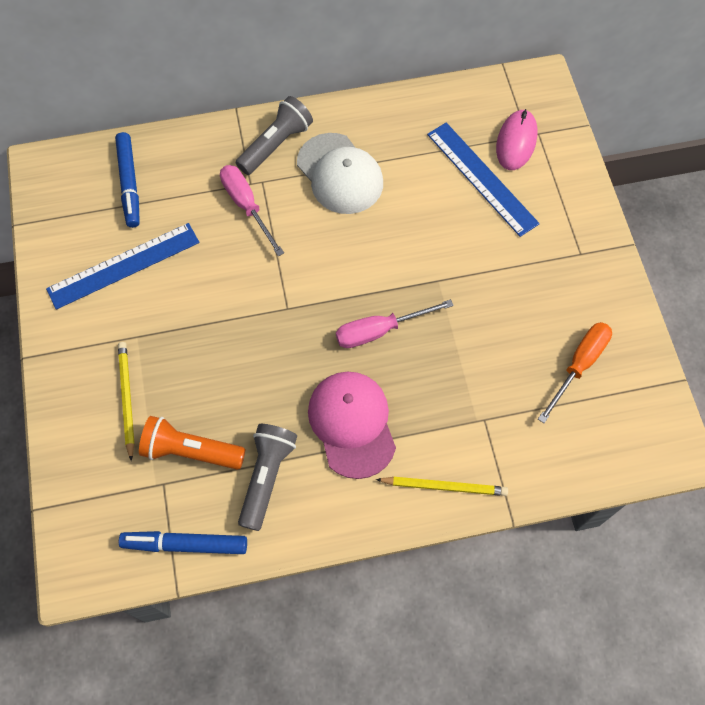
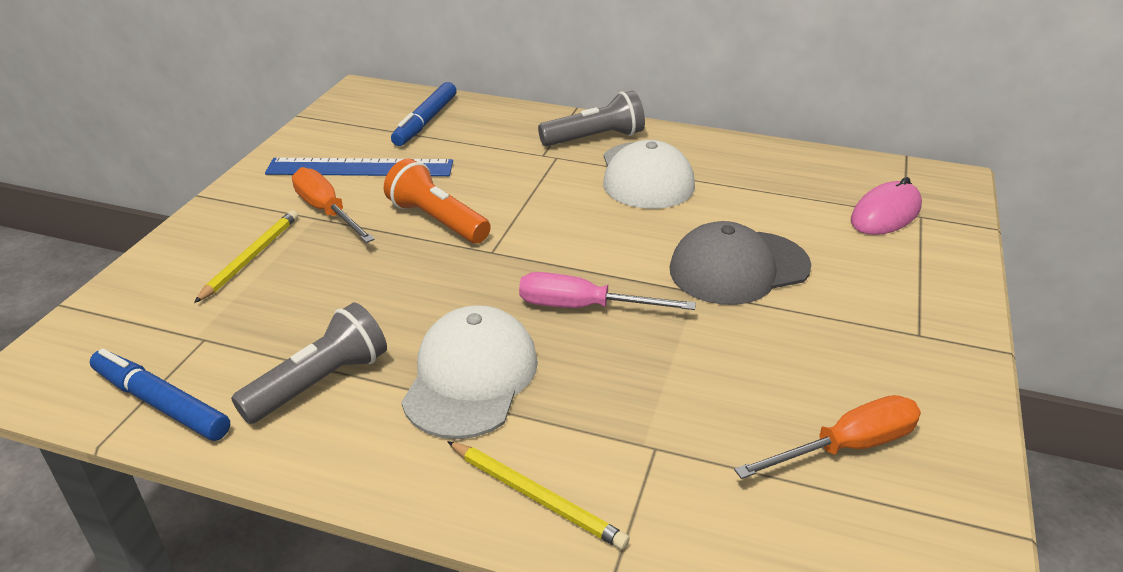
camera: 30 degrees right, 30 degrees down
(140, 326) = (327, 211): none -> orange screwdriver
(191, 451) = (264, 323): orange flashlight -> orange flashlight (437, 220)
(247, 206) = (523, 167): pink screwdriver -> none
(352, 424) = (471, 377): pink cap -> white cap
(452, 244) = (738, 268): none -> grey cap
(481, 178) = (818, 228): blue ruler -> none

